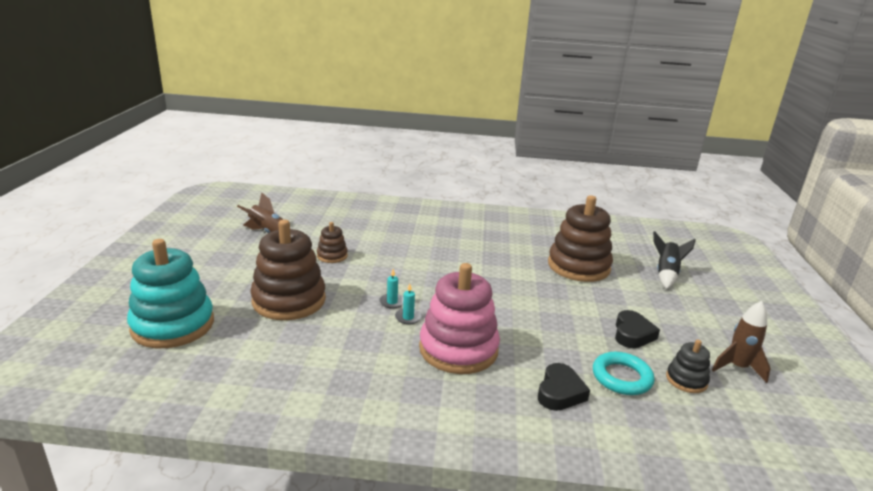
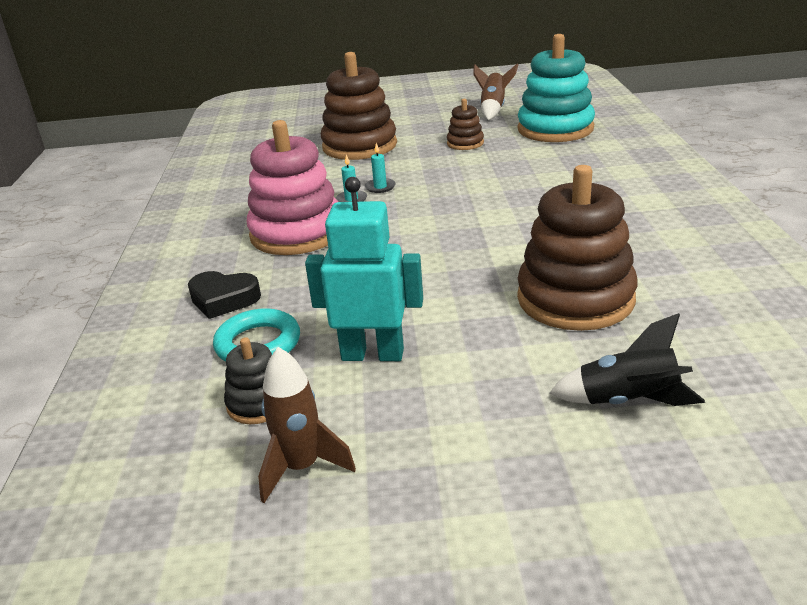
camera: 85 degrees right, 5 degrees up
(173, 325) = (302, 121): turquoise stacking toy -> turquoise stacking toy (555, 129)
(632, 334) = (372, 354): black heart -> turquoise robot

